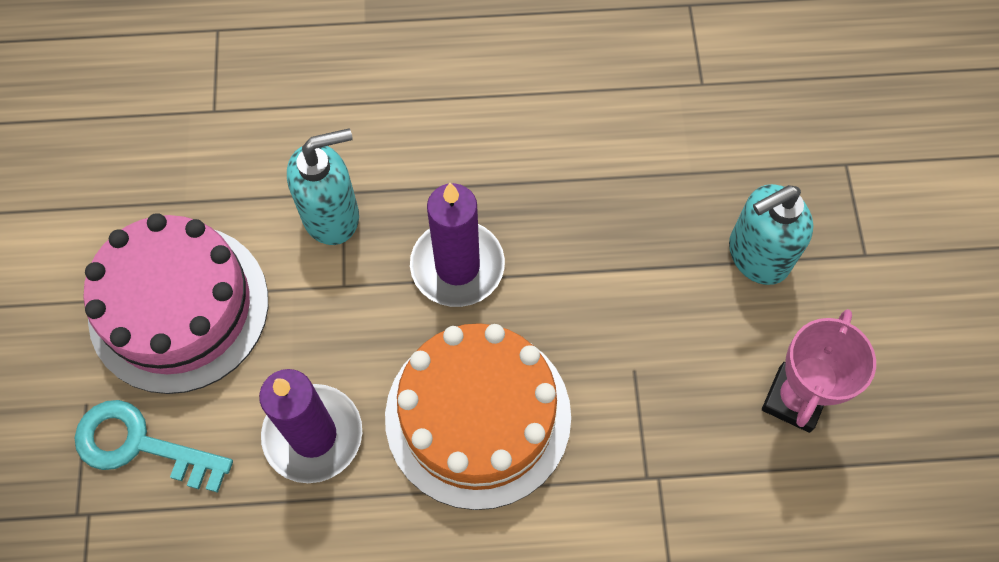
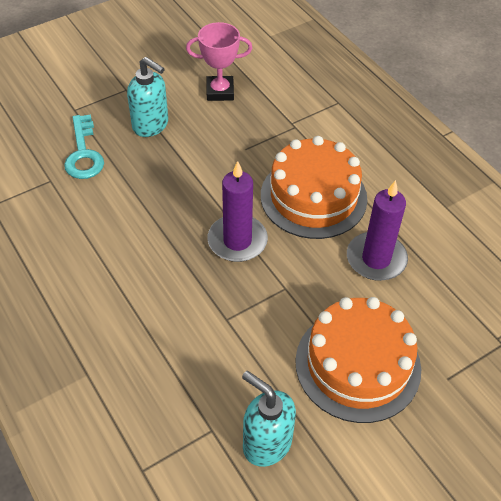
camera: 120 degrees left, 15 degrees down
(140, 445) = (445, 335): turquoise key -> turquoise key (83, 154)
(179, 307) = (358, 364): pink cake -> orange cake
(332, 215) = (245, 316): turquoise soap dispenser -> turquoise soap dispenser (266, 443)

